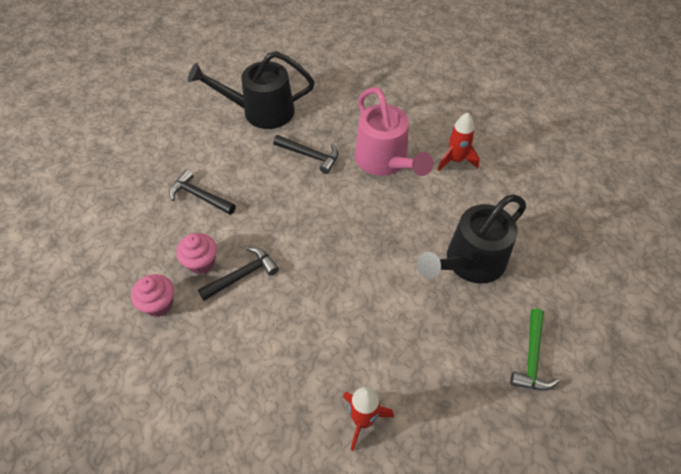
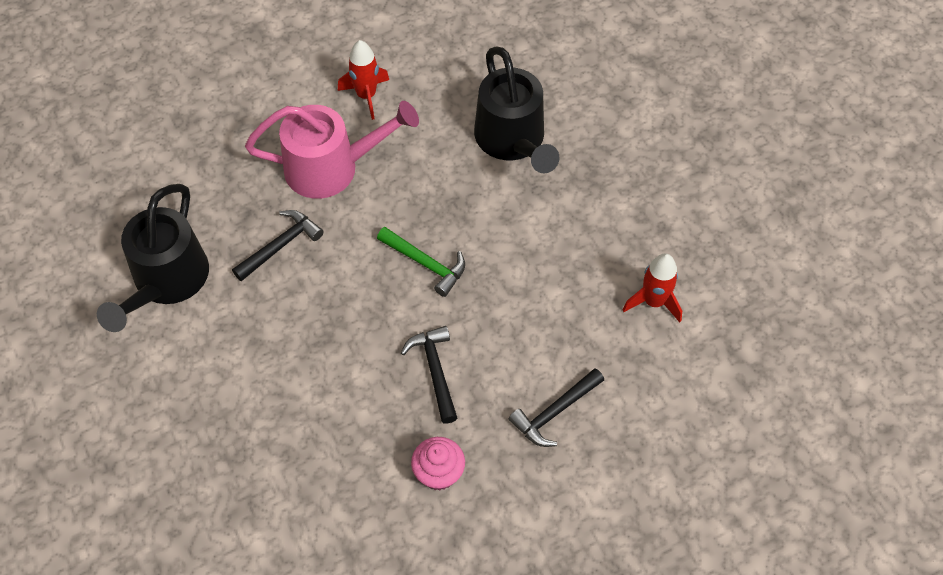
camera: 70 degrees left, 5 degrees up
(199, 196) = (287, 393): black hammer -> black hammer (554, 412)
(201, 263) = (397, 413): pink cupcake -> none
(532, 358) = (640, 135): green hammer -> green hammer (426, 264)

